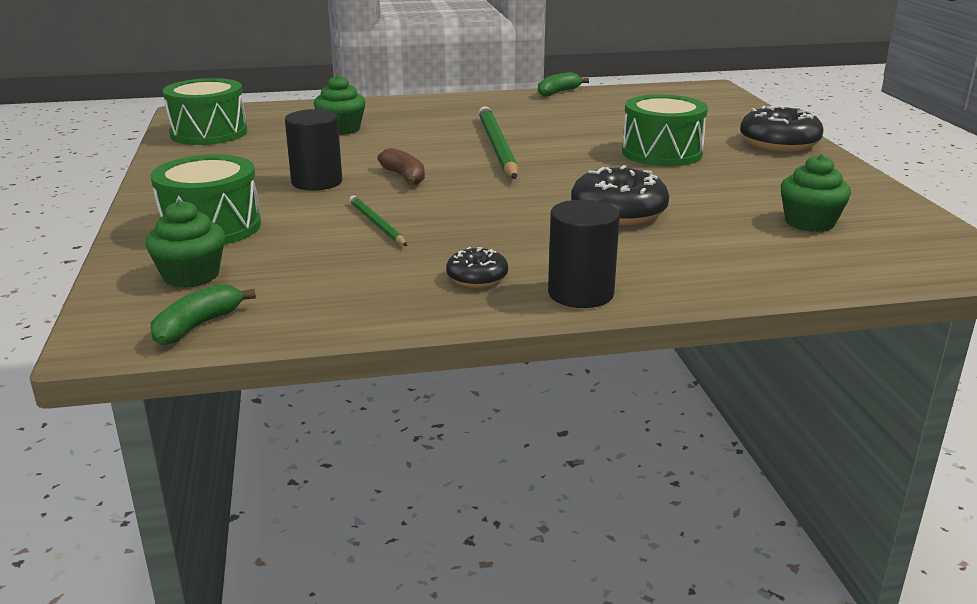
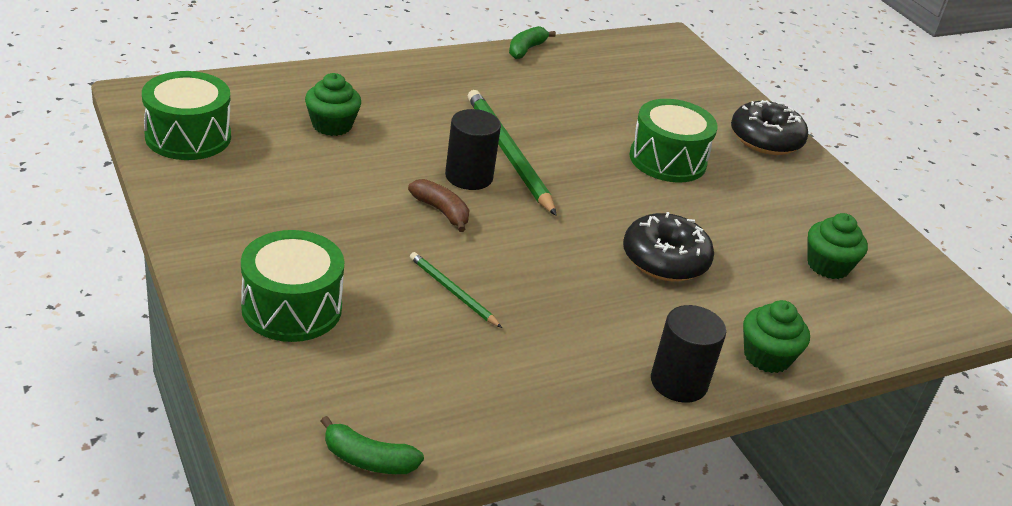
camera: 20 degrees left, 10 degrees up
(191, 276) = (318, 387): green cupcake -> green cupcake (767, 356)
(198, 326) = (368, 459): green banana -> green banana turned 90 degrees counterclockwise
(317, 182) = (357, 224): black cylinder -> black cylinder (469, 176)
(477, 278) = (582, 367): black donut -> none

